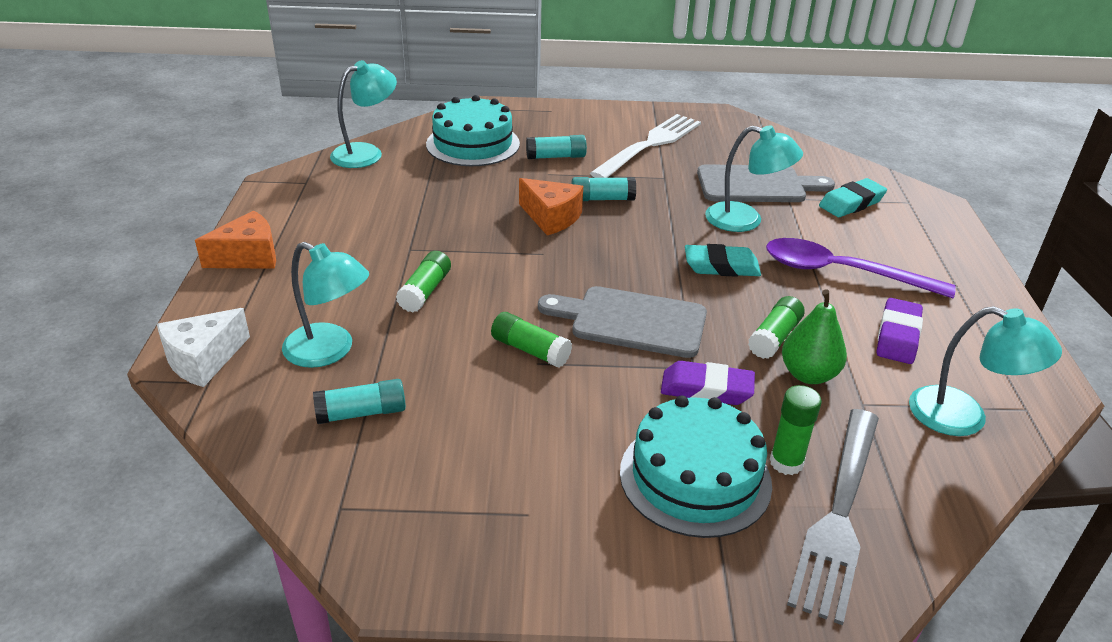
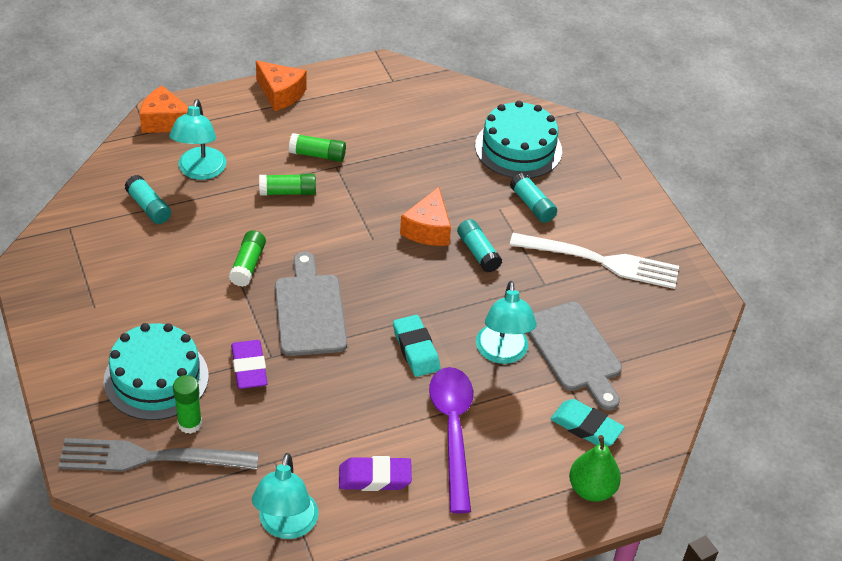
camera: 65 degrees right, 10 degrees up
(203, 360) = (165, 121): white cheese -> orange cheese
(366, 153) = (458, 94): turquoise lamp -> none
(774, 337) = (332, 398): green glue stick -> green glue stick (317, 155)
(808, 374) = (294, 424): green pear -> green pear (591, 489)

